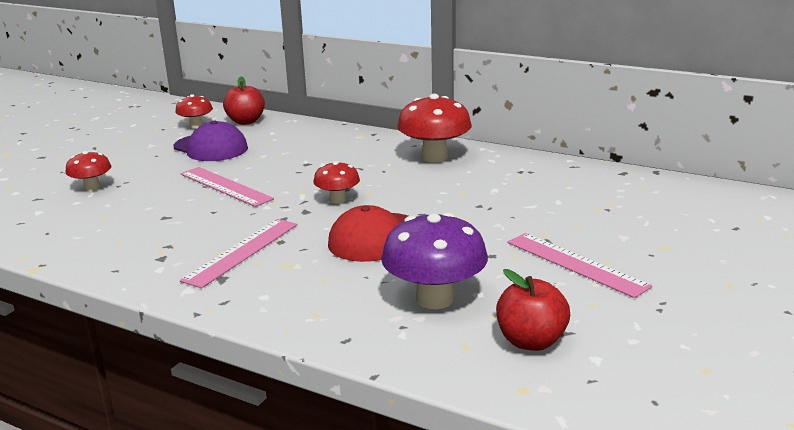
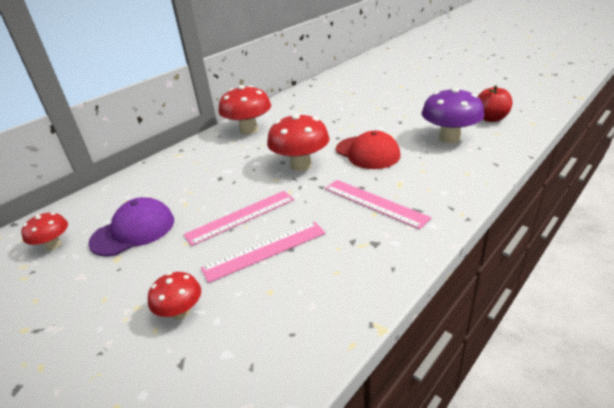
camera: 75 degrees left, 10 degrees up
(246, 122) = (79, 212): red apple -> none
(337, 200) = (300, 165): red mushroom -> red mushroom, size x1.77
(575, 264) = (414, 104): pink ruler -> pink ruler (265, 251)

